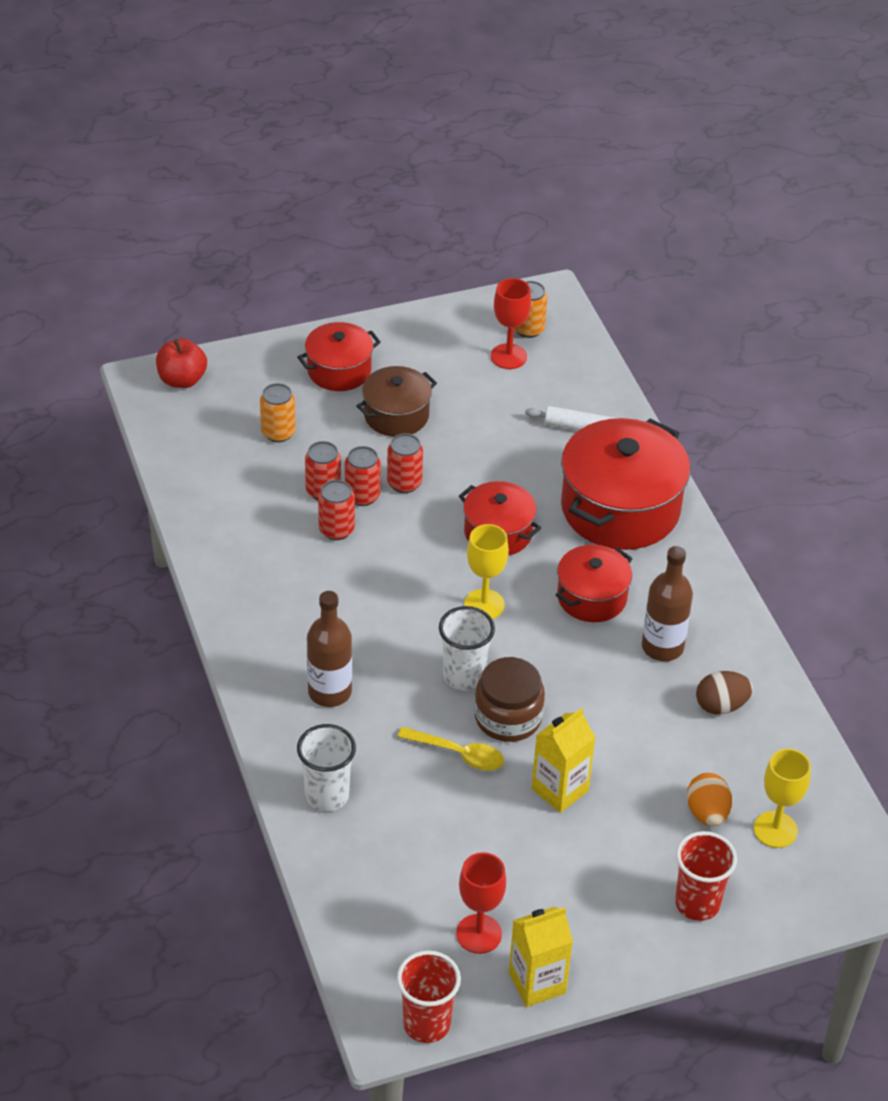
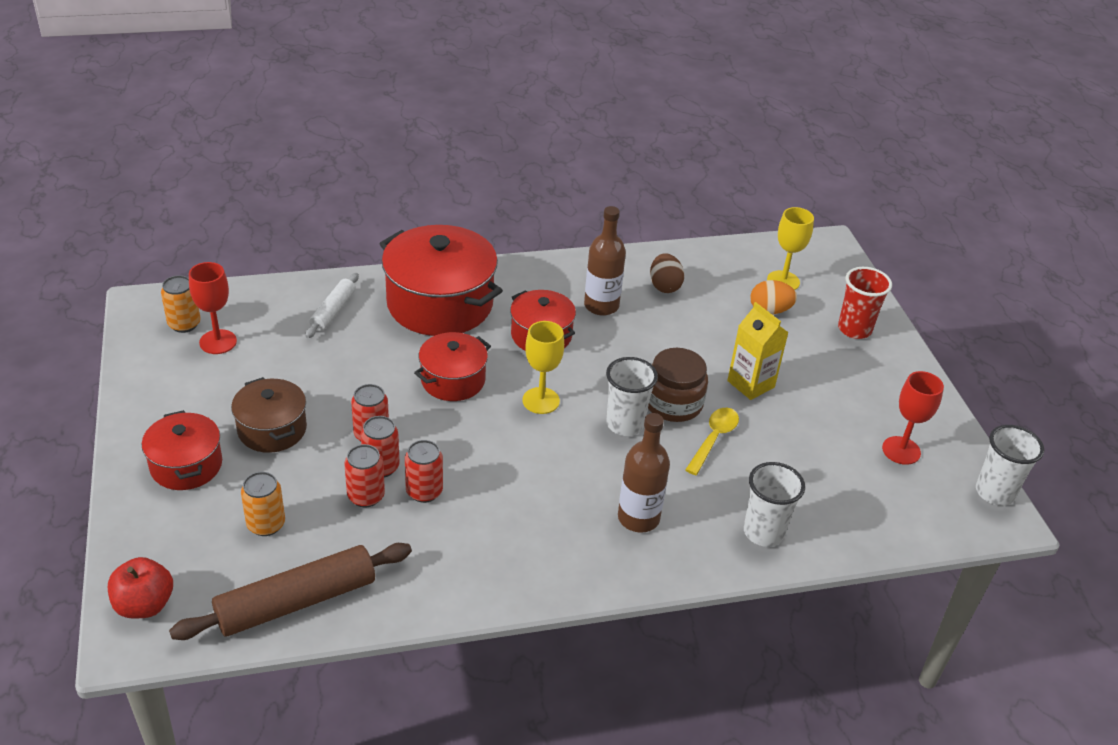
camera: 85 degrees left, 5 degrees down
(195, 466) = (296, 602): none -> brown rolling pin
(426, 1024) = (994, 493): red cup -> white cup
(537, 983) = (941, 423): yellow carton -> none

